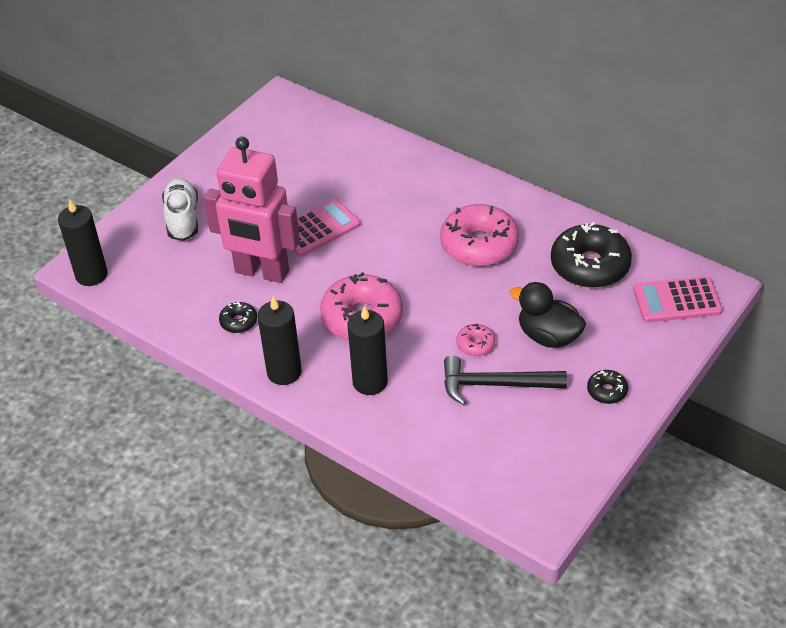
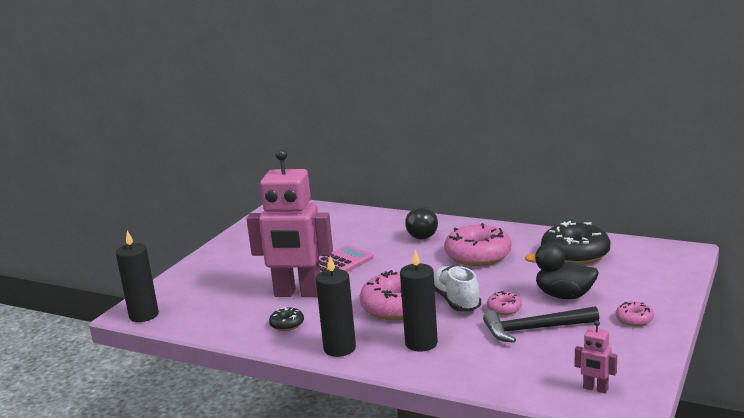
camera: 10 degrees left, 25 degrees down
(182, 218) = (219, 274): white shoe -> white shoe (455, 301)
(430, 192) = (424, 234): none -> black light bulb
(521, 487) = (595, 389): none -> pink robot
(607, 391) = (634, 319): black donut -> pink donut
(677, 300) = (658, 262): pink calculator -> none

